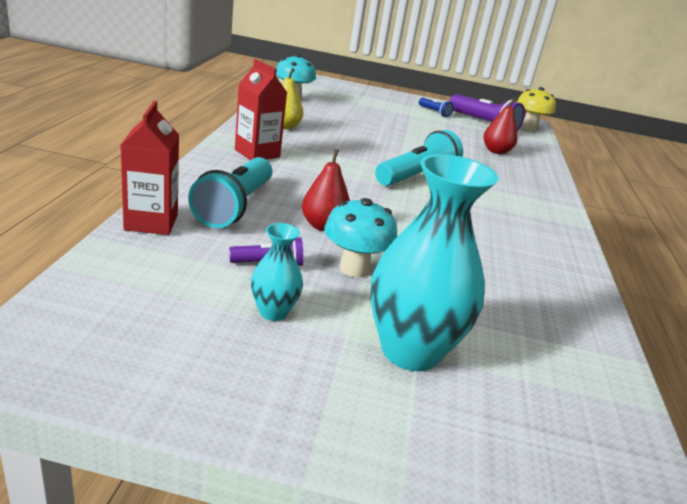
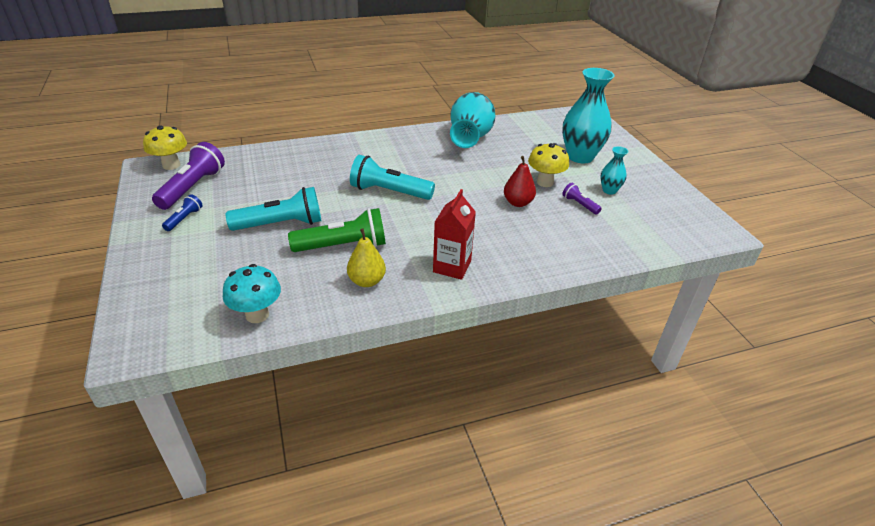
camera: 115 degrees left, 10 degrees up
(151, 222) = (607, 255): red carton -> none
(235, 207) = (545, 238): turquoise flashlight -> turquoise flashlight (281, 224)
(341, 135) = (343, 246): none -> green flashlight
(354, 269) = (545, 182): turquoise mushroom -> yellow mushroom
(496, 151) = (275, 171): red pear -> none
(535, 274) = (470, 139): none -> turquoise vase

